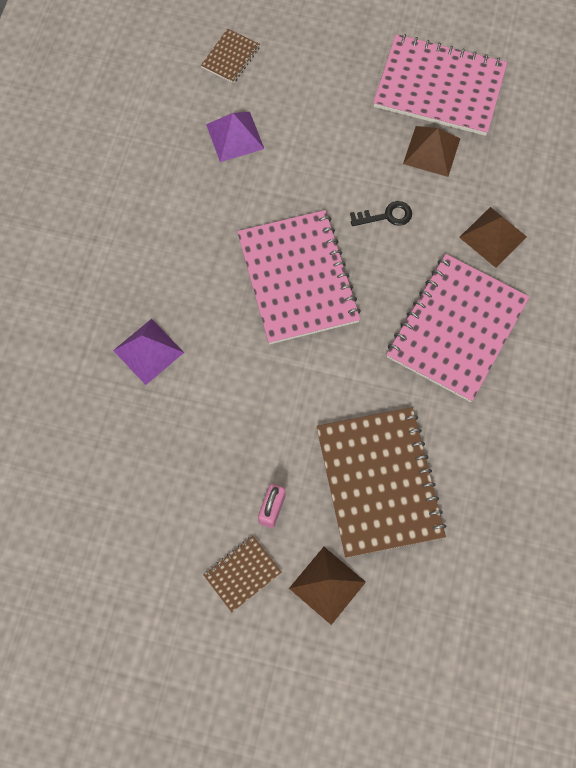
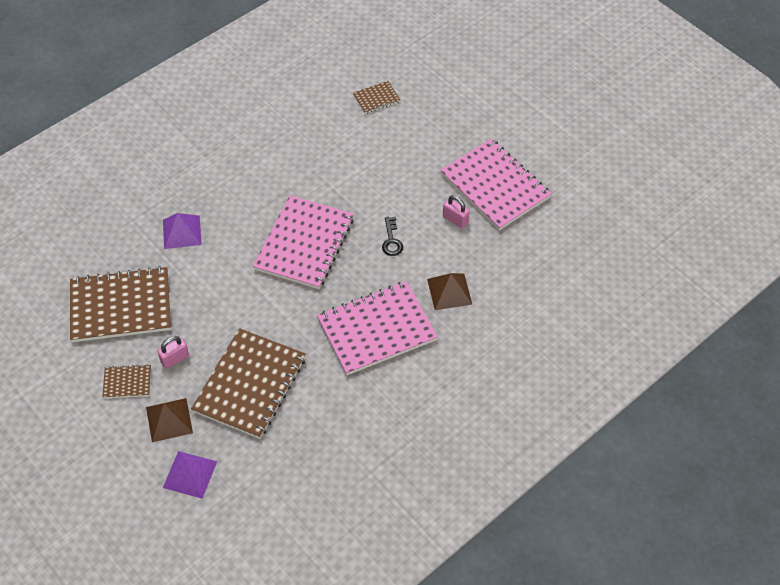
camera: 35 degrees right, 15 degrees down
(156, 487) = (121, 306): none -> brown notebook
(235, 136) = (338, 144): purple pyramid -> purple pyramid (190, 474)
(386, 216) = (391, 240): black key -> black key turned 60 degrees clockwise
(431, 151) = (455, 220): brown pyramid -> pink padlock

